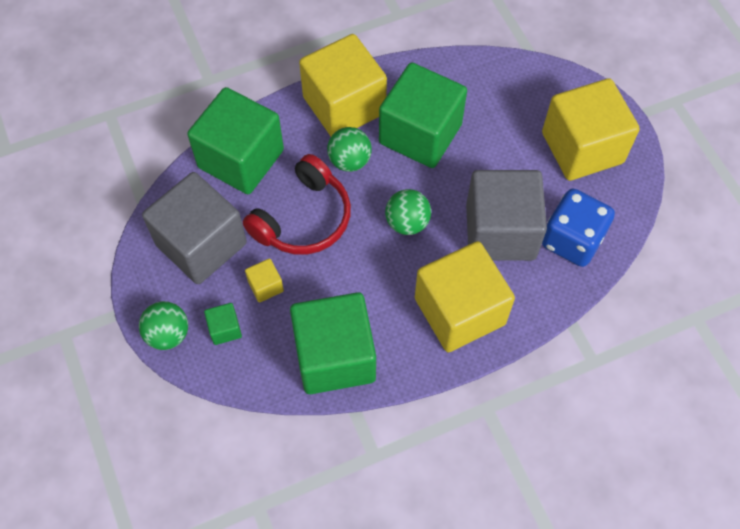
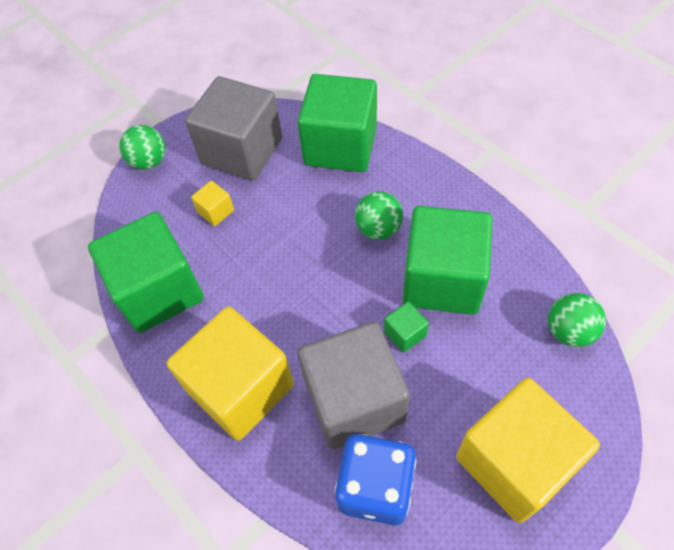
camera: 75 degrees right, 5 degrees down
(225, 329) = (164, 198): green cube -> green cube (405, 333)
(303, 218) = (297, 215): red headphones -> none
(344, 105) = (441, 202): yellow cube -> none
(407, 222) = (328, 303): green ball -> green ball (569, 331)

